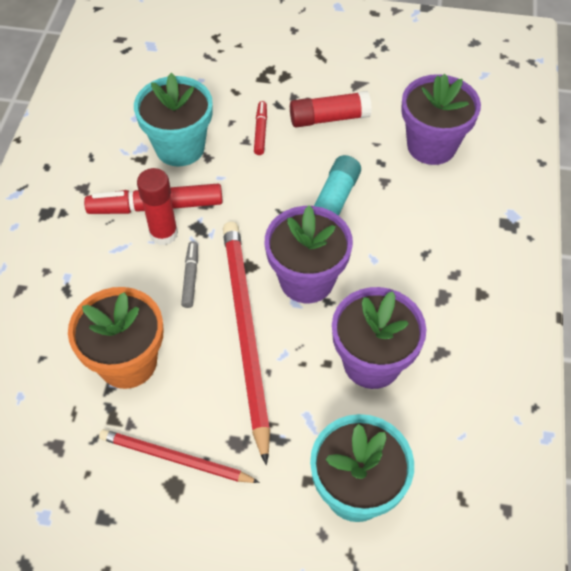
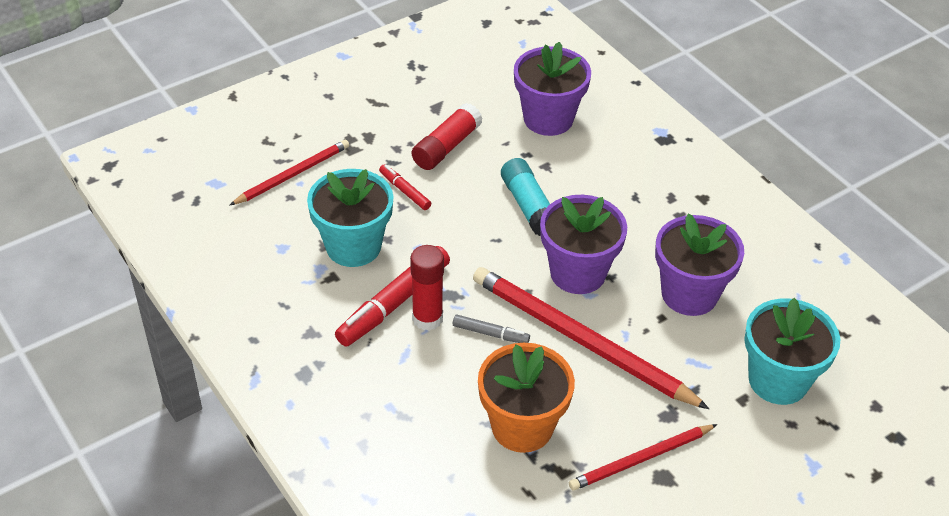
camera: 45 degrees left, 10 degrees down
(190, 277) = (490, 334): grey marker -> grey marker turned 150 degrees clockwise
(203, 71) = (293, 175): none -> red pencil

